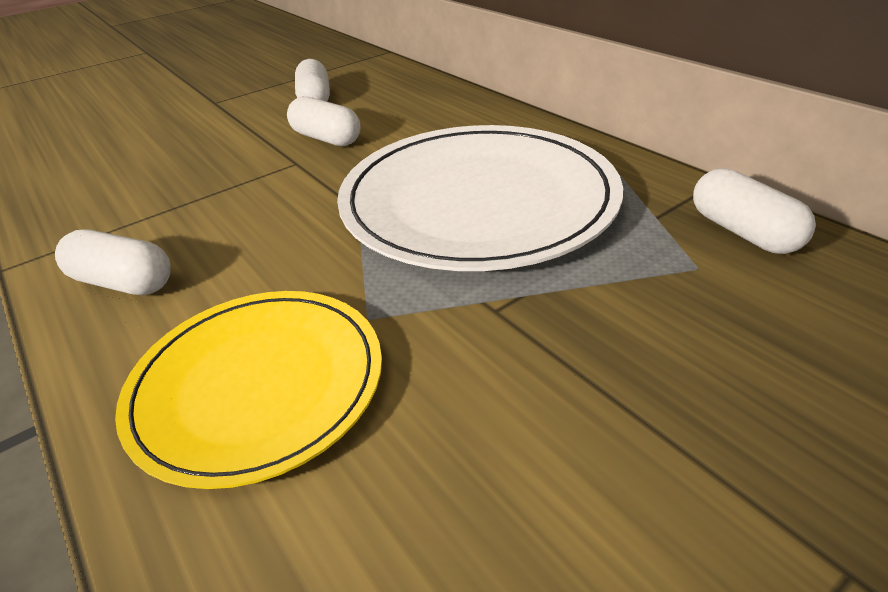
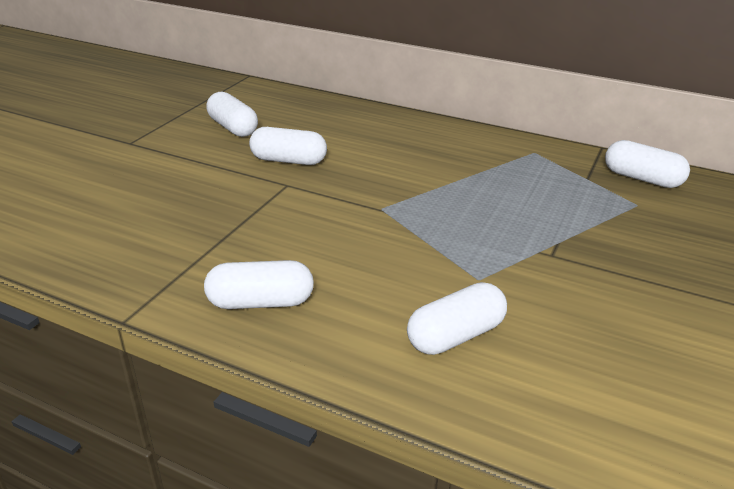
camera: 30 degrees left, 5 degrees down
(257, 384) = (455, 335): yellow plate -> white capsule
(478, 201) = (465, 189): white plate -> none

